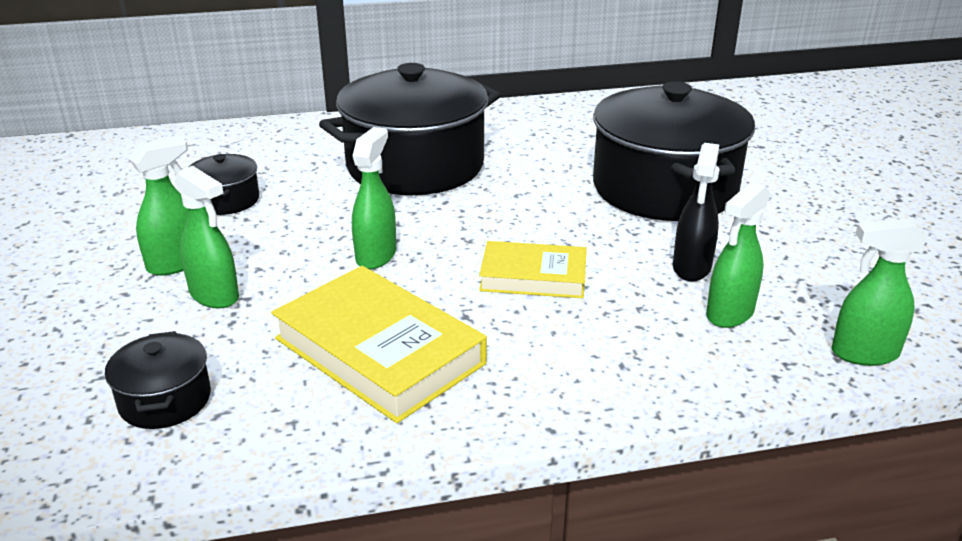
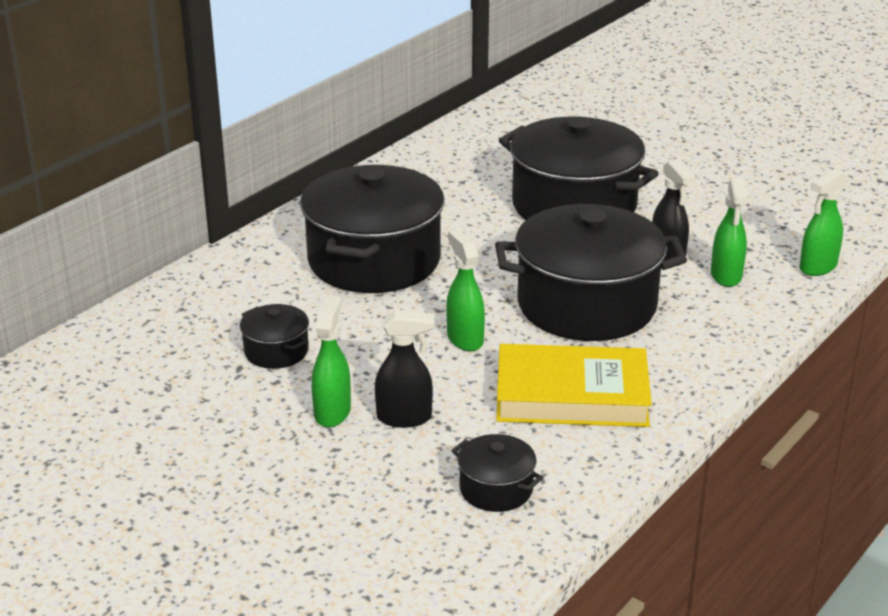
camera: 40 degrees left, 0 degrees up
(215, 296) = (405, 418): green spray bottle -> black spray bottle
(533, 276) = (586, 305): yellow book -> black pot

